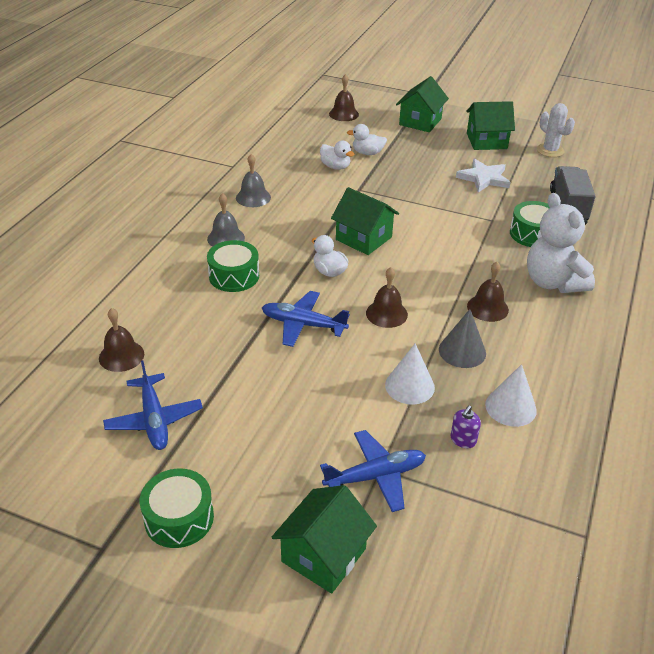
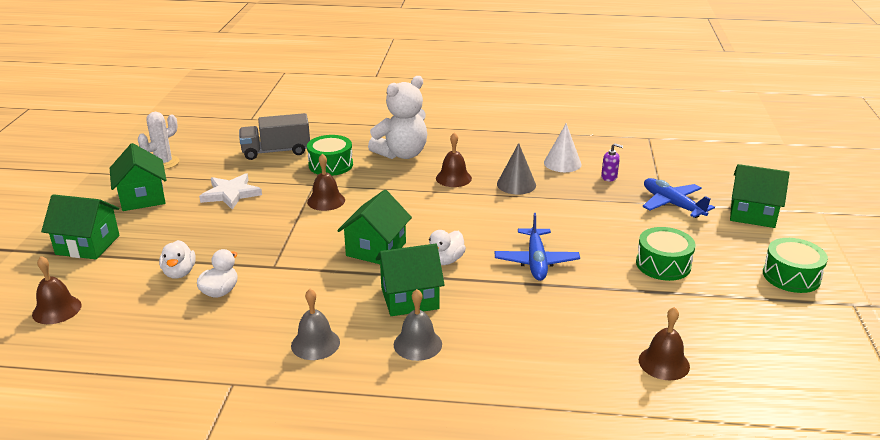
camera: 105 degrees left, 10 degrees down
(154, 420) = (719, 316): blue plane -> none
(234, 276) = (487, 320): green drum -> green drum (663, 264)
(284, 244) = (409, 298): none -> green house
(386, 313) = (491, 221): brown bell -> brown bell (326, 201)
(409, 386) = (573, 201): white cone -> none

